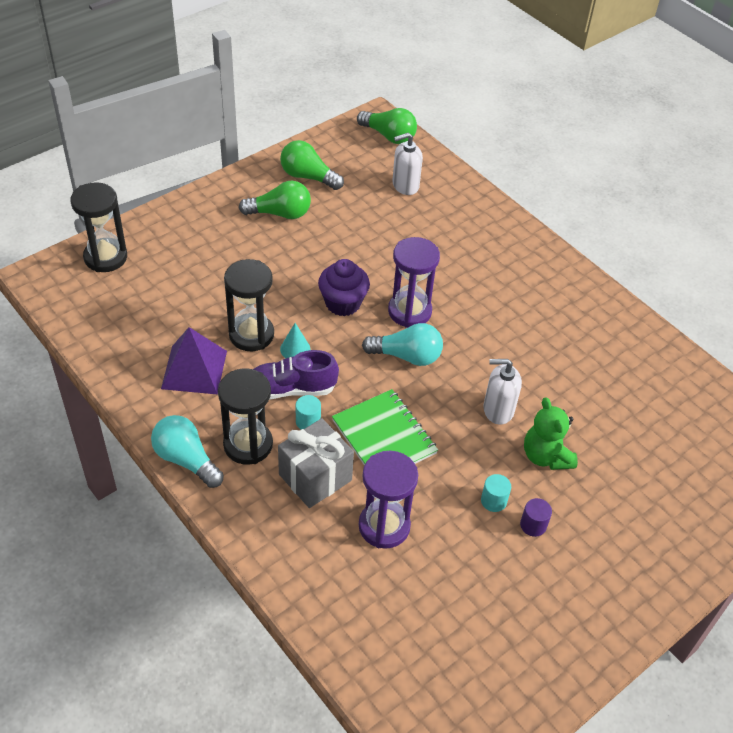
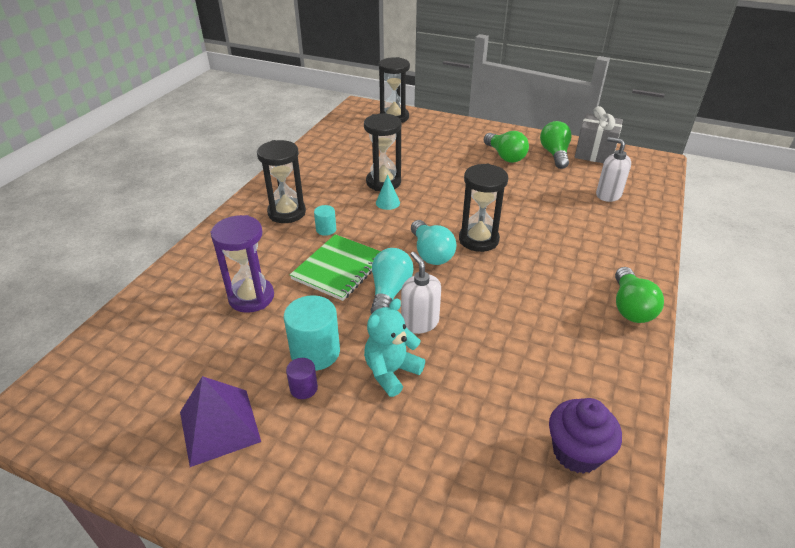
camera: 65 degrees right, 10 degrees down
(186, 459) = (258, 195): turquoise light bulb -> turquoise light bulb (389, 292)
(194, 369) = (334, 173): purple pyramid -> purple pyramid (219, 426)
(291, 389) = (349, 213): purple shoe -> none
(315, 477) = (277, 249): grey gift -> grey gift (594, 154)
(343, 303) = (452, 207): purple cupcake -> purple cupcake (576, 452)
(389, 136) = (648, 171): green light bulb -> green light bulb (630, 307)
(409, 311) = (478, 239): purple hourglass -> black hourglass
(493, 501) = (315, 352): turquoise cylinder -> turquoise cylinder, size x1.90
(546, 456) = (391, 372): green teddy bear -> turquoise teddy bear

